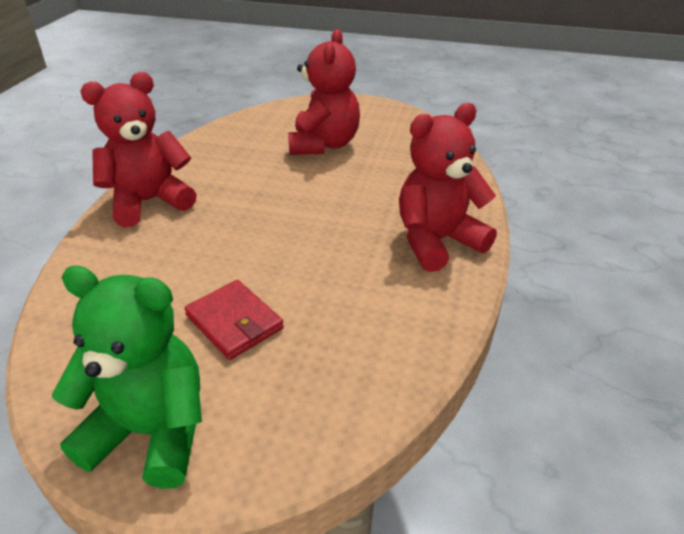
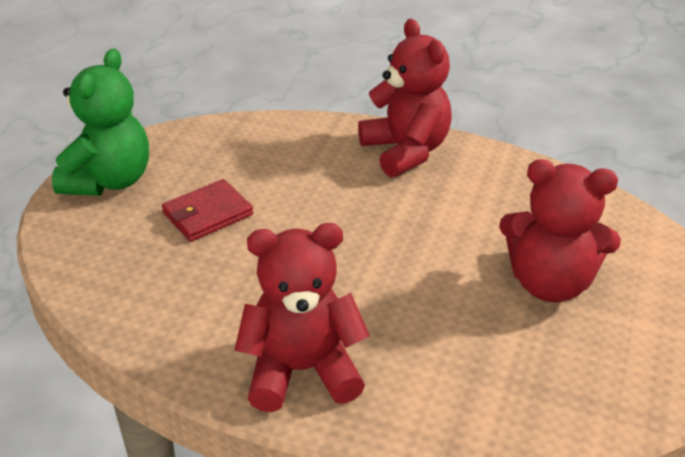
camera: 95 degrees right, 0 degrees up
(437, 241) = (302, 370): red teddy bear -> red teddy bear turned 75 degrees counterclockwise

